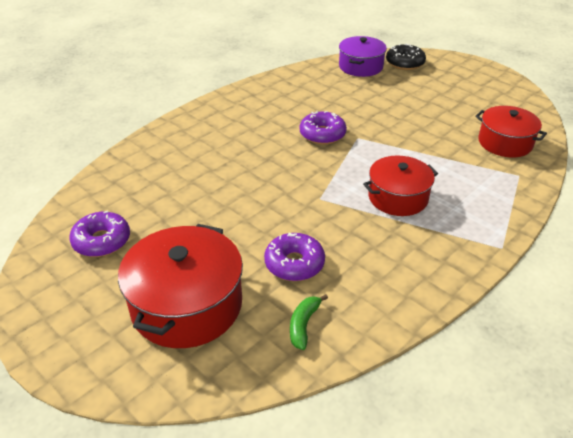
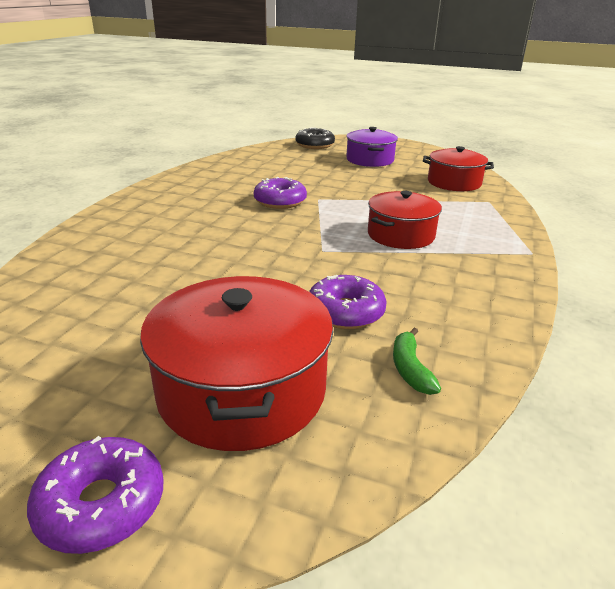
camera: 25 degrees left, 10 degrees down
(102, 241) = (63, 349): purple donut -> purple donut (101, 504)
(361, 66) = (275, 152): purple pot -> purple pot (370, 160)

